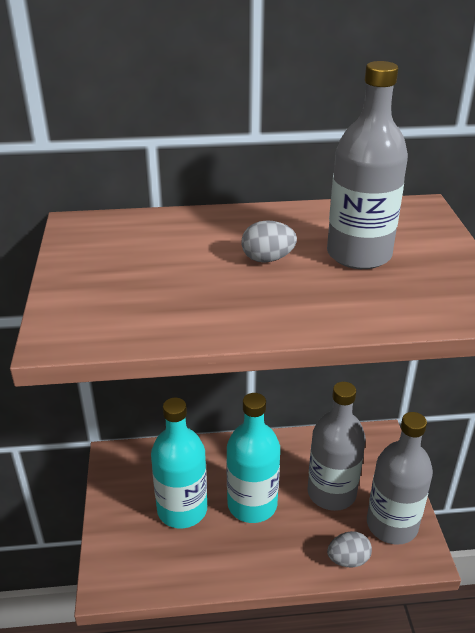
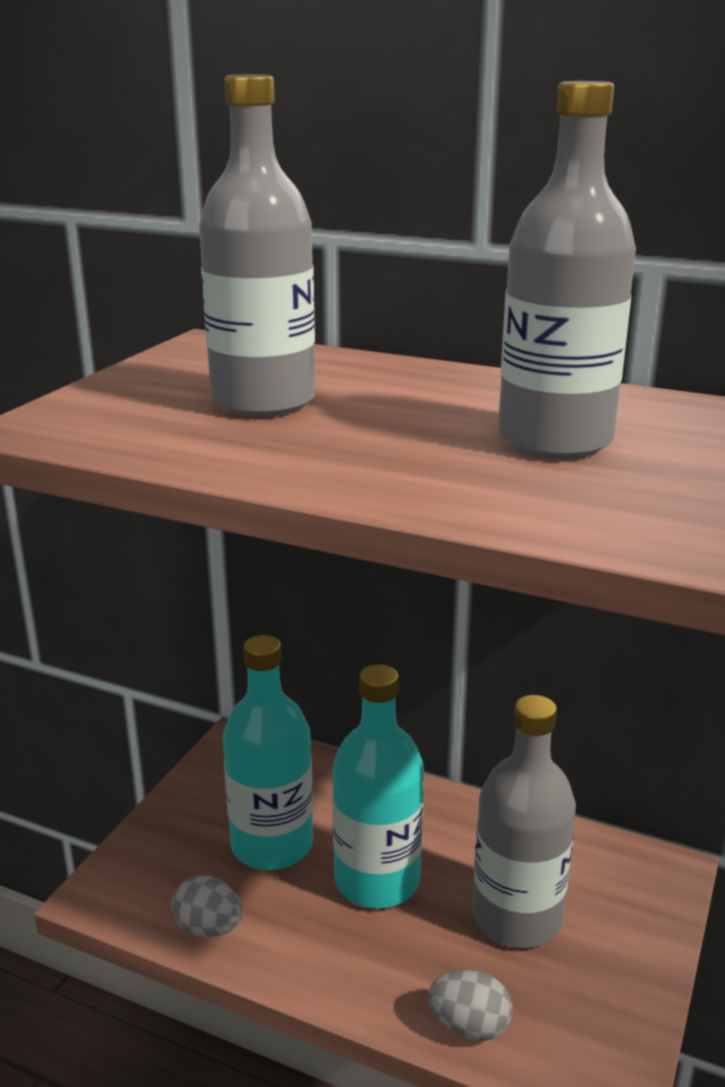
camera: 30 degrees right, 10 degrees down
(267, 259) = (404, 417): grey egg -> grey egg (209, 927)
(392, 524) = (587, 1009): grey bottle -> grey bottle (263, 401)

